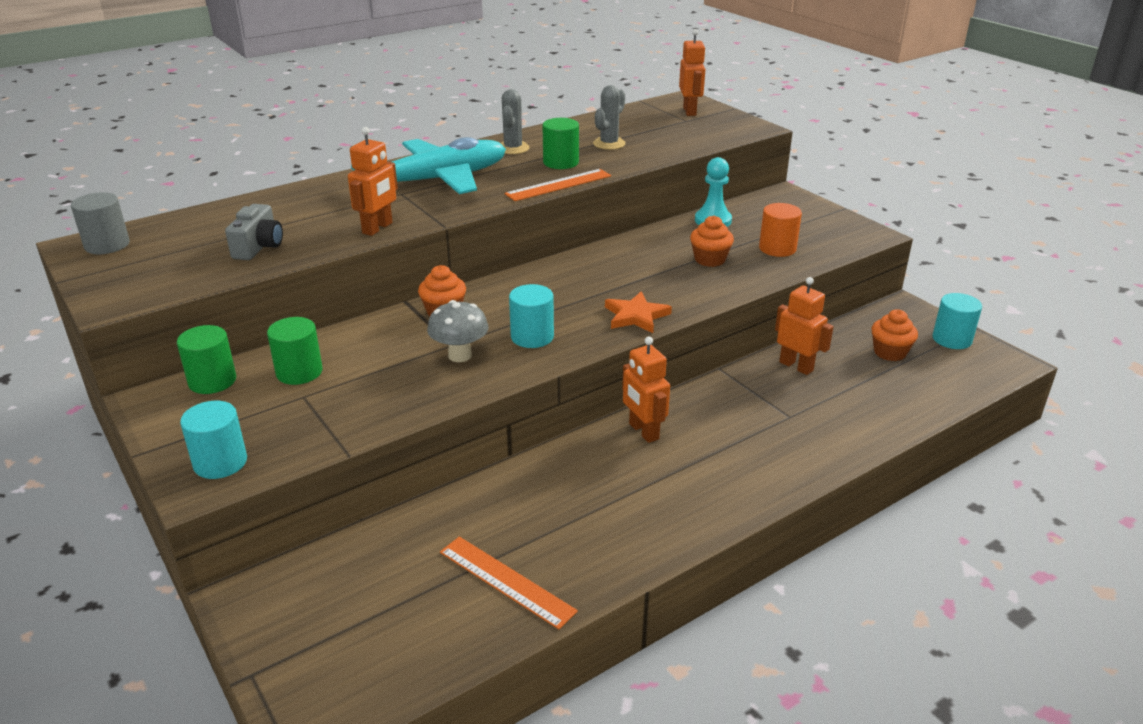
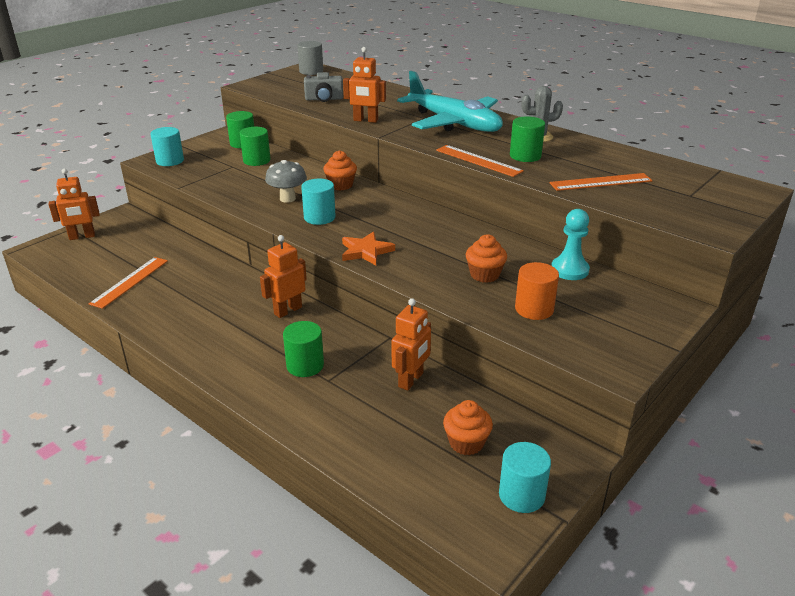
camera: 75 degrees right, 0 degrees up
(609, 144) = (587, 168): grey cactus -> none
(643, 144) = (601, 182): none -> orange ruler
(690, 111) = (720, 195): orange robot -> orange robot (82, 237)
(761, 429) = (305, 365): none -> green cylinder

